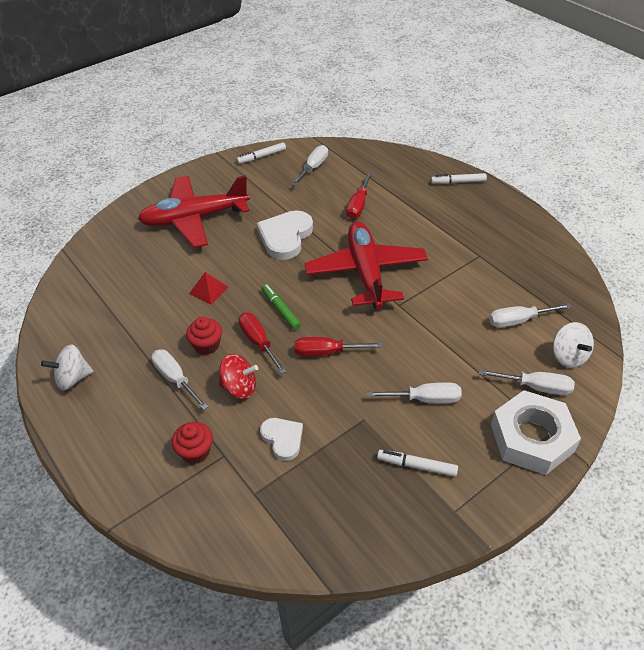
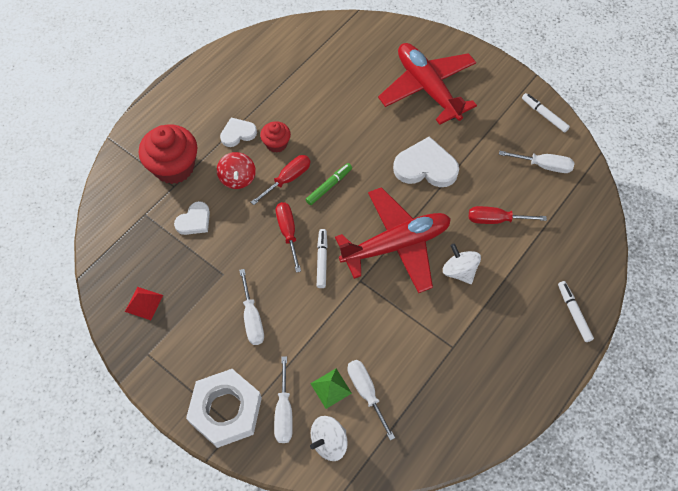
camera: 75 degrees right, 15 degrees up
(73, 378) = (225, 70): white spinning top -> white spinning top (459, 271)
(175, 379) = (238, 133): white screwdriver -> white heart
(195, 451) = (174, 167): red cupcake -> red cupcake, size x1.86
(208, 290) = (338, 126): red pyramid -> red pyramid (144, 303)
(417, 466) = (184, 321): white marker -> white marker (322, 260)
(512, 346) = (331, 388): none -> green pyramid

